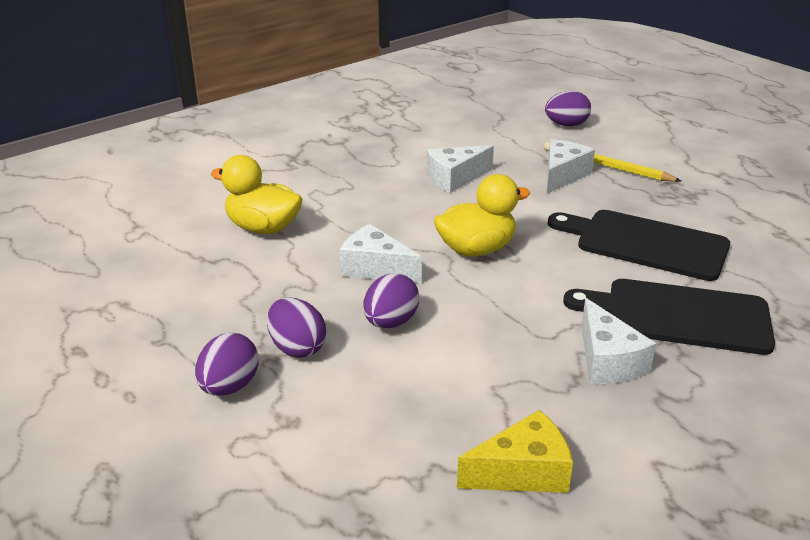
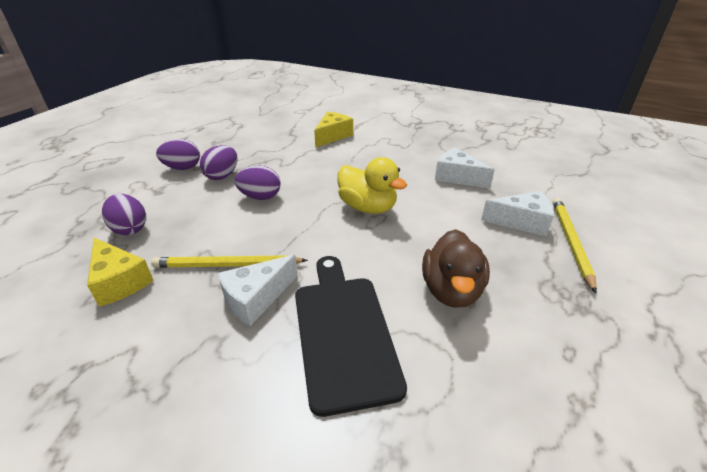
camera: 65 degrees right, 5 degrees up
(263, 228) = (332, 136): yellow duck -> yellow cheese
(375, 268) = (315, 178): white cheese -> none
(535, 373) = (227, 265): none -> yellow pencil
(566, 125) = (617, 206): purple egg -> purple egg (130, 229)
(645, 244) = (451, 290): black cutting board -> brown duck

